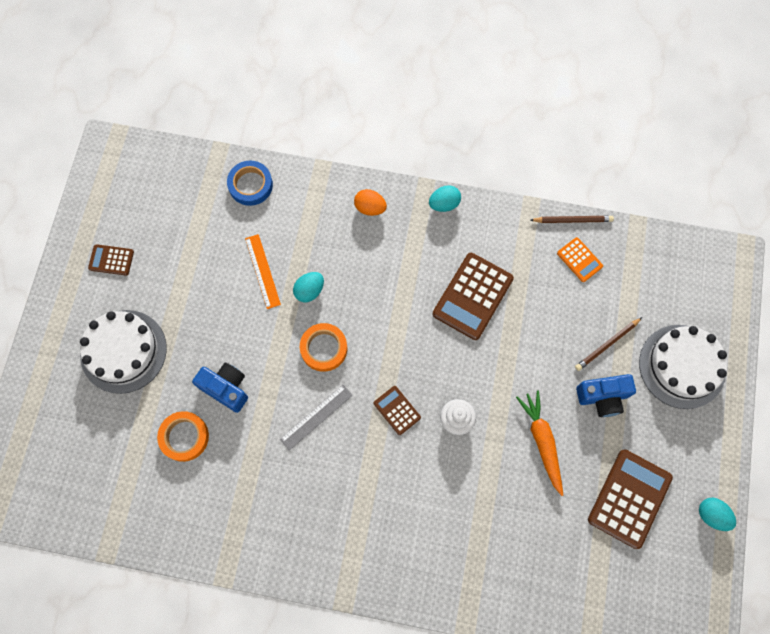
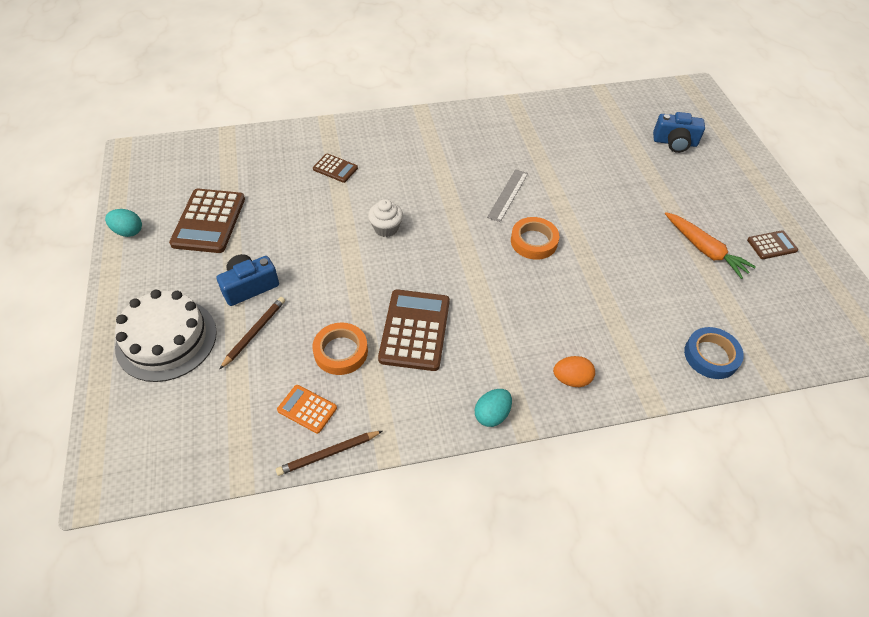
camera: 155 degrees right, 20 degrees down
(123, 351) = (696, 188): white cake -> none
(184, 437) = (601, 154): orange tape -> orange tape (341, 351)
(226, 388) = (594, 190): blue camera -> blue camera (674, 142)
(263, 271) = (634, 282): orange ruler -> none
(309, 291) = (578, 281): turquoise egg -> none
(397, 410) = (442, 219): brown calculator -> brown calculator (335, 168)
(542, 441) = (301, 236): orange carrot -> orange carrot (704, 250)

